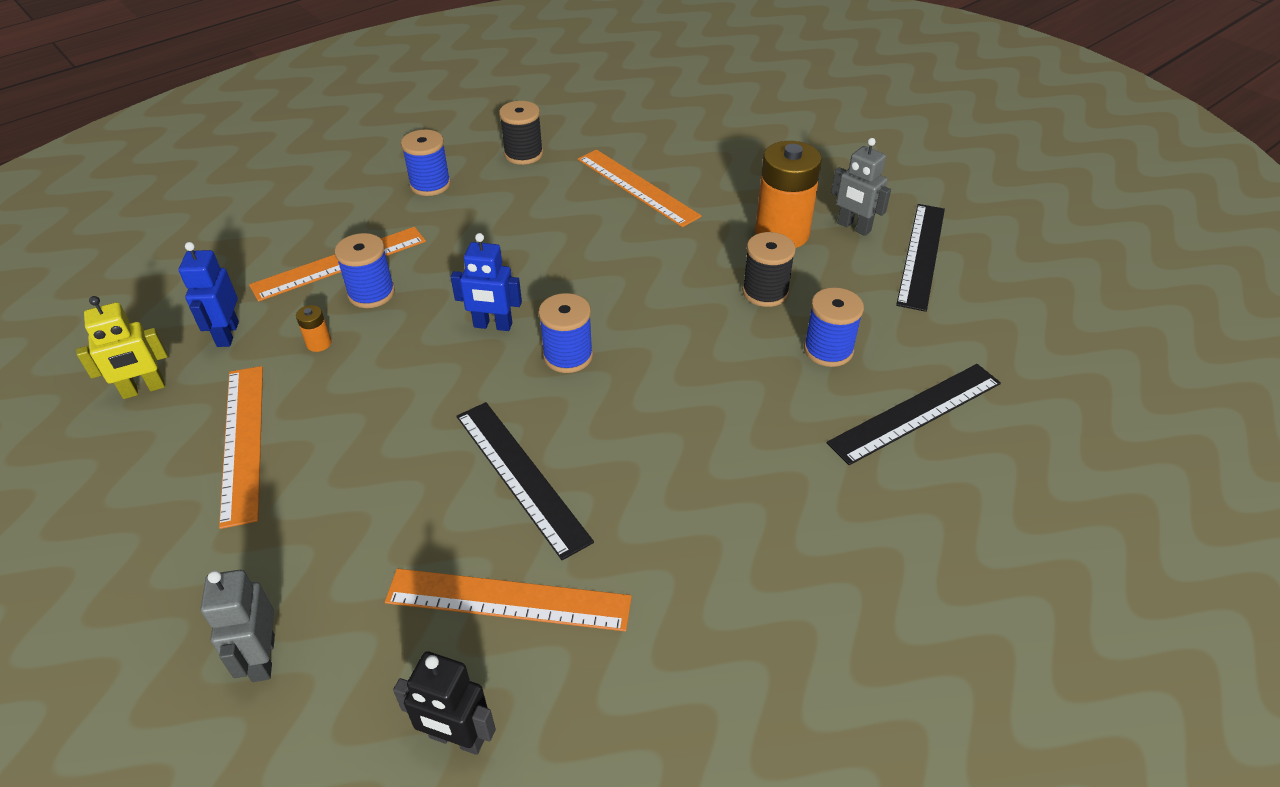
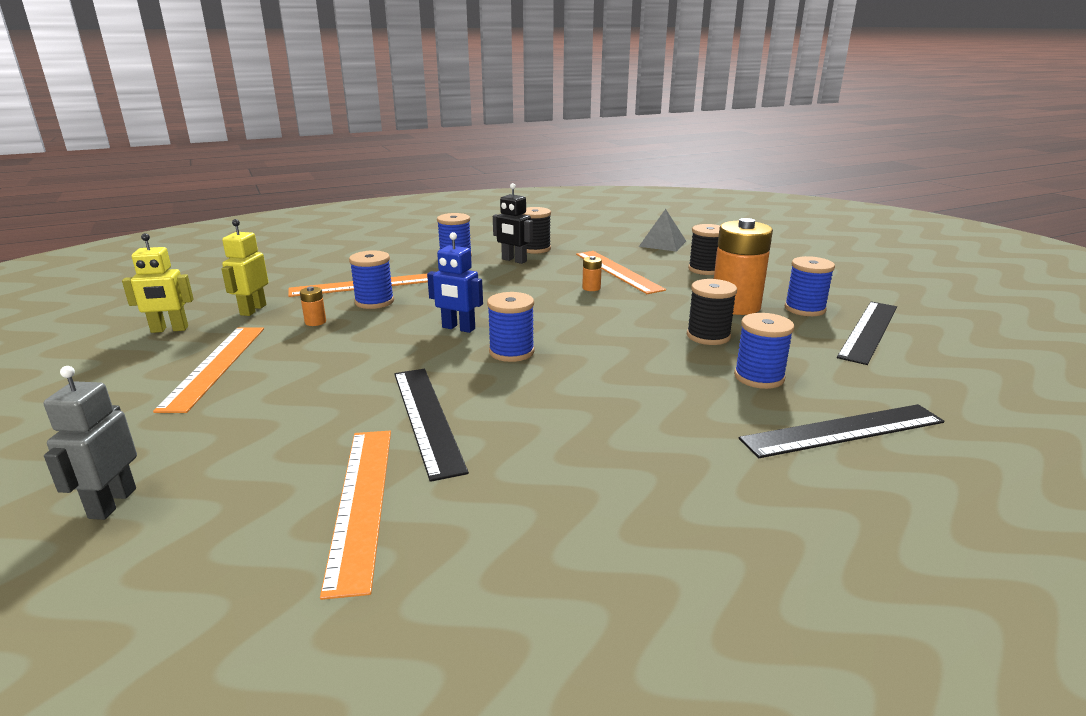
camera: 15 degrees right, 20 degrees down
(227, 334) = (253, 310): blue robot -> yellow robot
(457, 738) = (236, 605): black robot -> black robot (514, 260)
(508, 600) = (361, 502): orange ruler -> orange ruler turned 60 degrees clockwise
(617, 225) = (591, 288): none -> orange battery
(673, 121) = (662, 243): none -> grey pyramid
(735, 168) = (705, 269): none -> black spool
(853, 227) = (804, 309): grey robot -> blue spool

